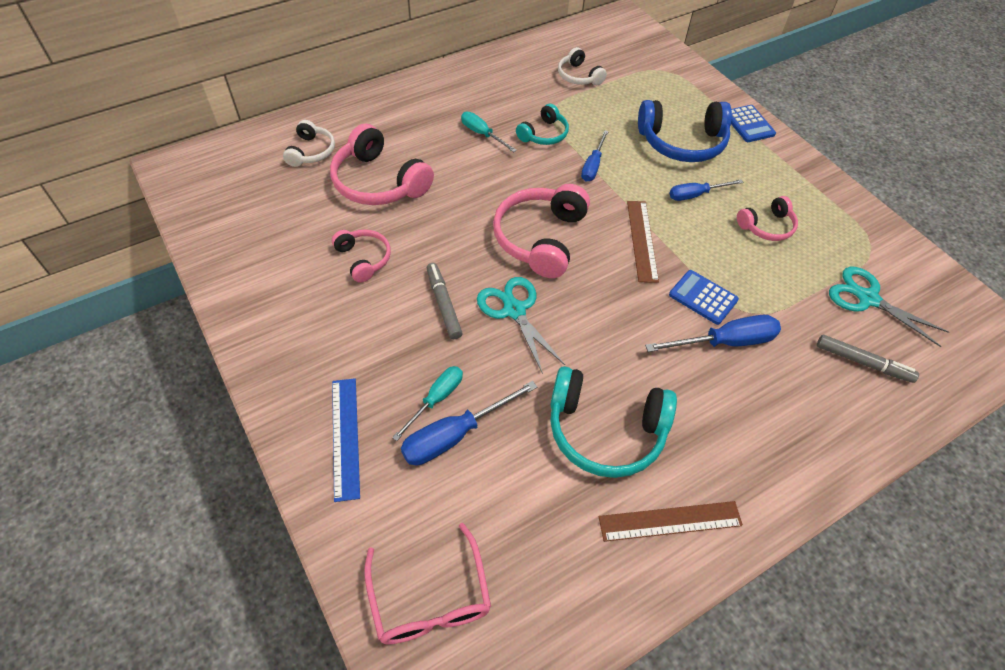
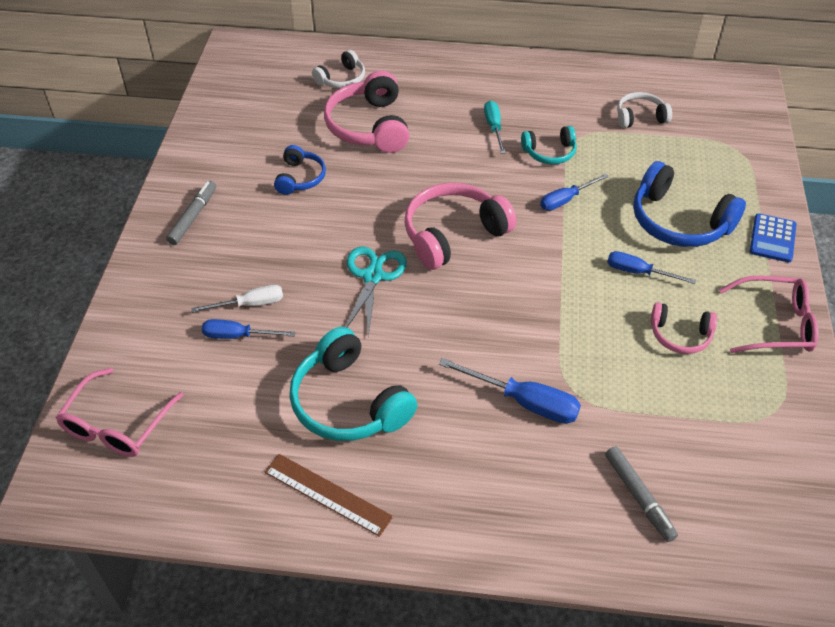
camera: 40 degrees right, 5 degrees down
(345, 437) = (167, 291): blue ruler -> none
(363, 259) = (300, 178): pink headphones -> blue headphones
(436, 399) = (250, 304): turquoise screwdriver -> white screwdriver
(443, 304) = (324, 242): grey marker -> grey marker (193, 217)
(455, 435) = (238, 336): blue screwdriver -> blue screwdriver, size x0.66
(579, 76) = (640, 117): white headphones -> white headphones turned 75 degrees clockwise
(642, 240) = (541, 282): brown ruler -> none
(703, 297) = (545, 357): blue calculator -> none
(810, 184) = (775, 324): none -> pink glasses
(867, 298) = (712, 451): turquoise scissors -> none

